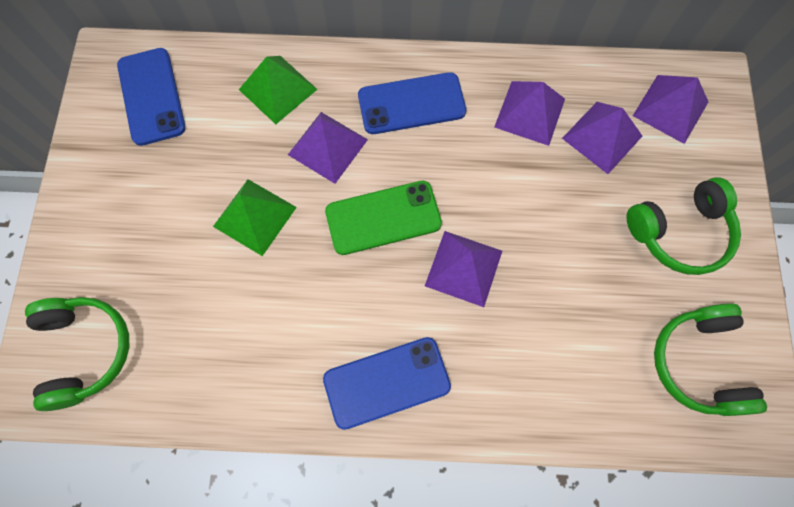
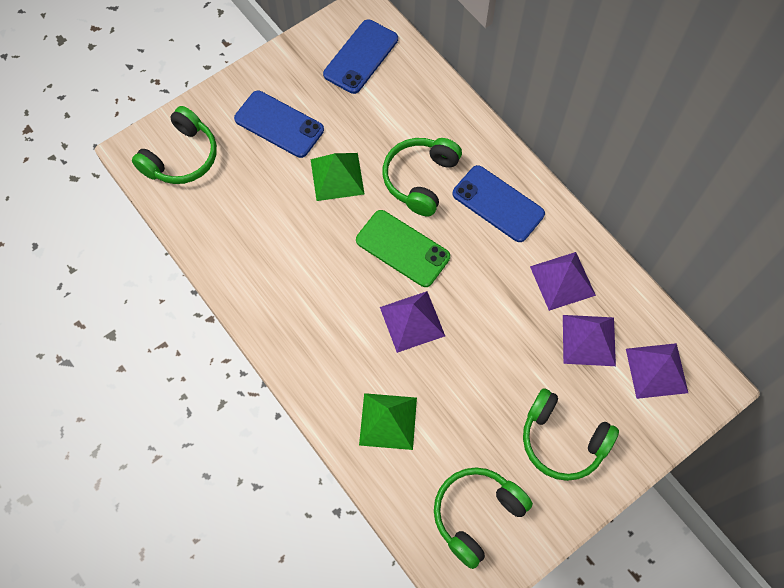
camera: 50 degrees right, 5 degrees down
(278, 89) = (433, 119): green pyramid -> green pyramid (388, 421)
(328, 147) = (420, 179): purple pyramid -> green headphones
(387, 382) = (300, 332): blue phone -> blue phone (279, 124)

